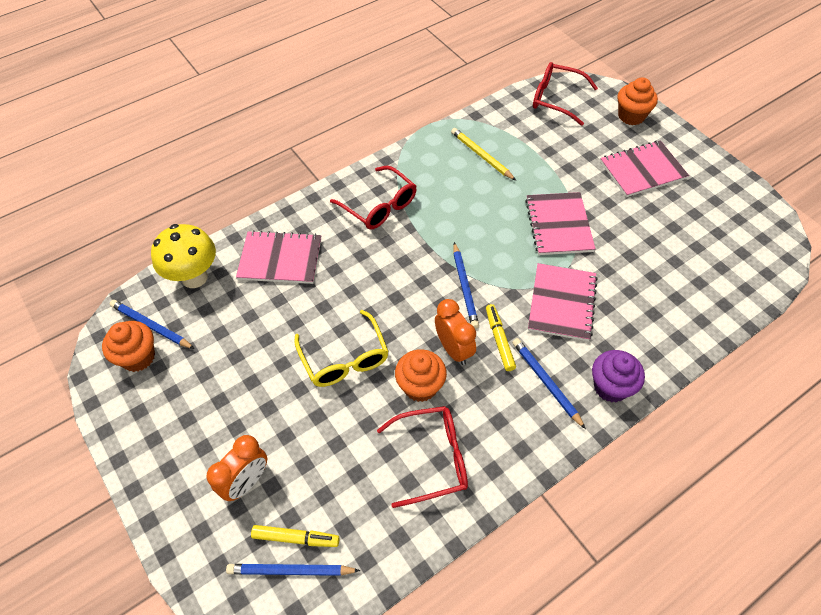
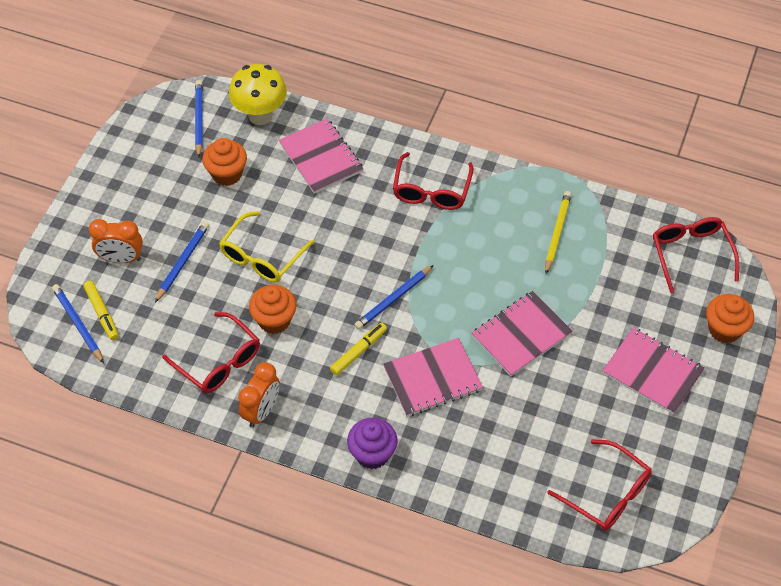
camera: 55 degrees right, 0 degrees up
(138, 357) = (168, 130): orange cupcake -> orange cupcake (227, 174)
(454, 349) = (325, 324): orange clock -> orange clock (261, 411)
(546, 382) = (342, 405): blue pencil -> blue pencil (182, 262)
(734, 252) = (606, 493): none -> red glasses

